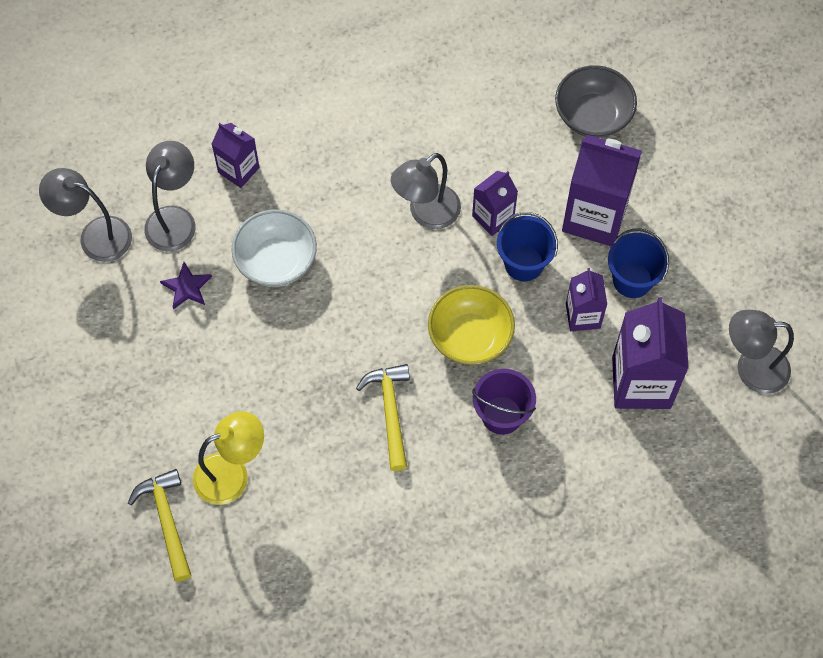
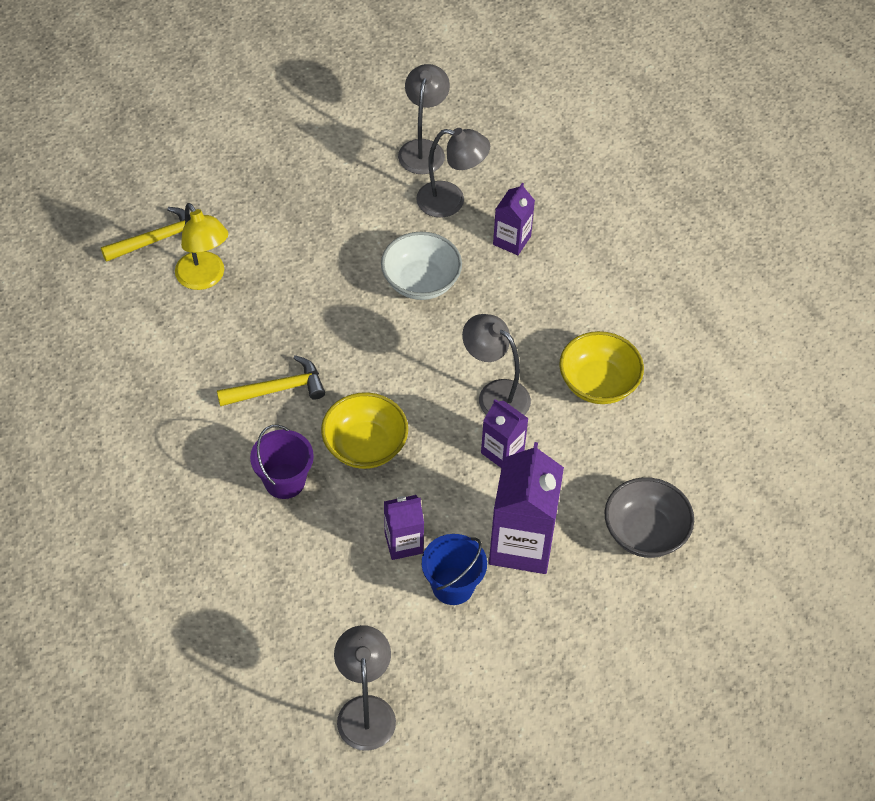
camera: 80 degrees right, 10 degrees down
(187, 287) = (382, 220): purple star -> none
(426, 124) = (598, 383): none -> yellow bowl
(524, 263) = (455, 484): blue bucket -> none
(641, 382) = (335, 603): purple carton -> none

